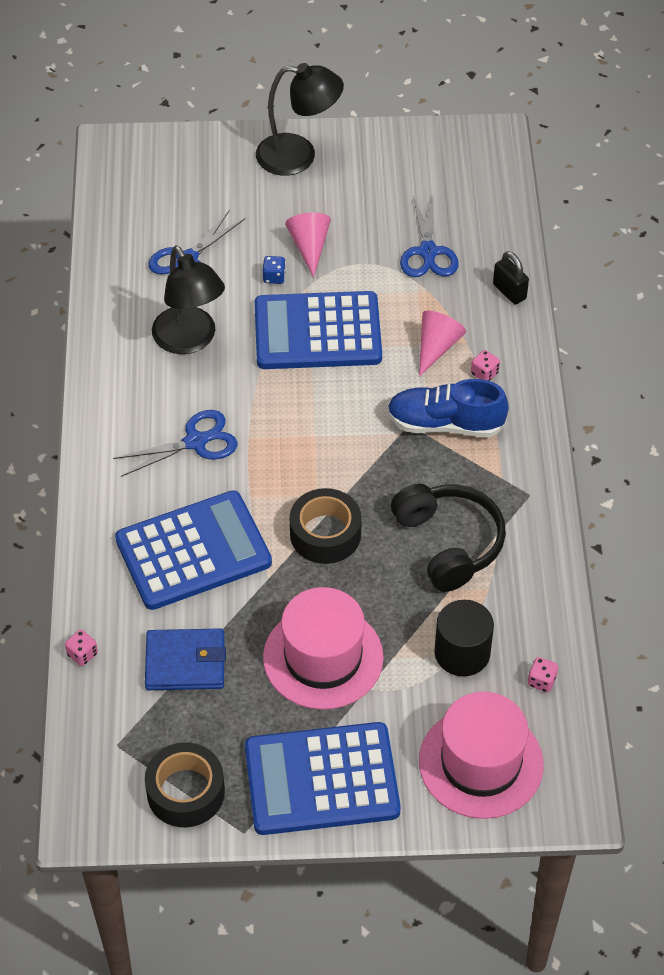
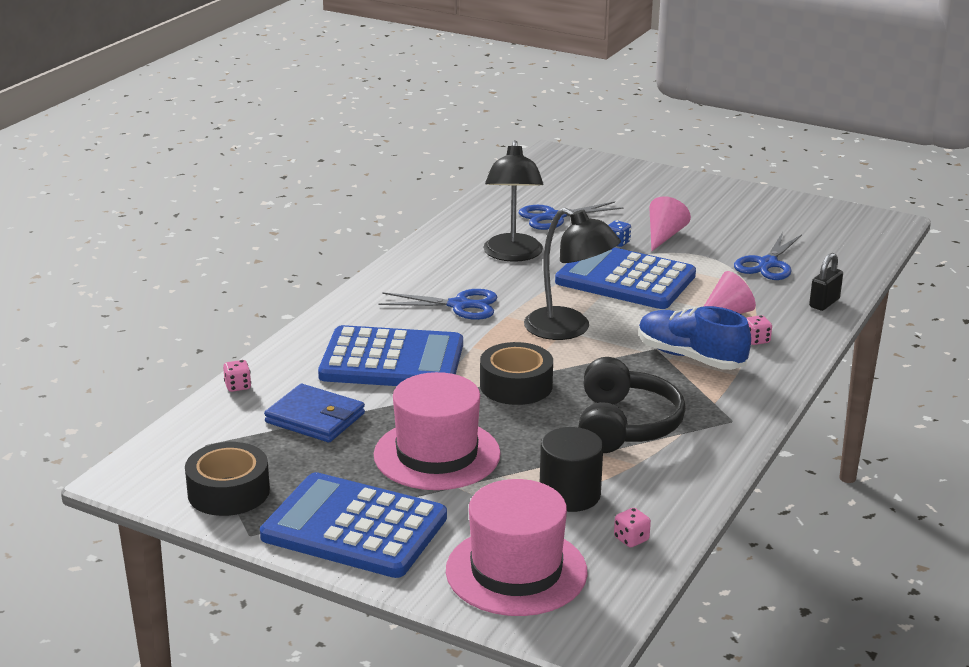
camera: 30 degrees right, 25 degrees down
(299, 156) = (702, 192): black lamp -> black lamp (569, 329)
(509, 292) = (824, 303): black padlock -> black padlock turned 45 degrees clockwise

